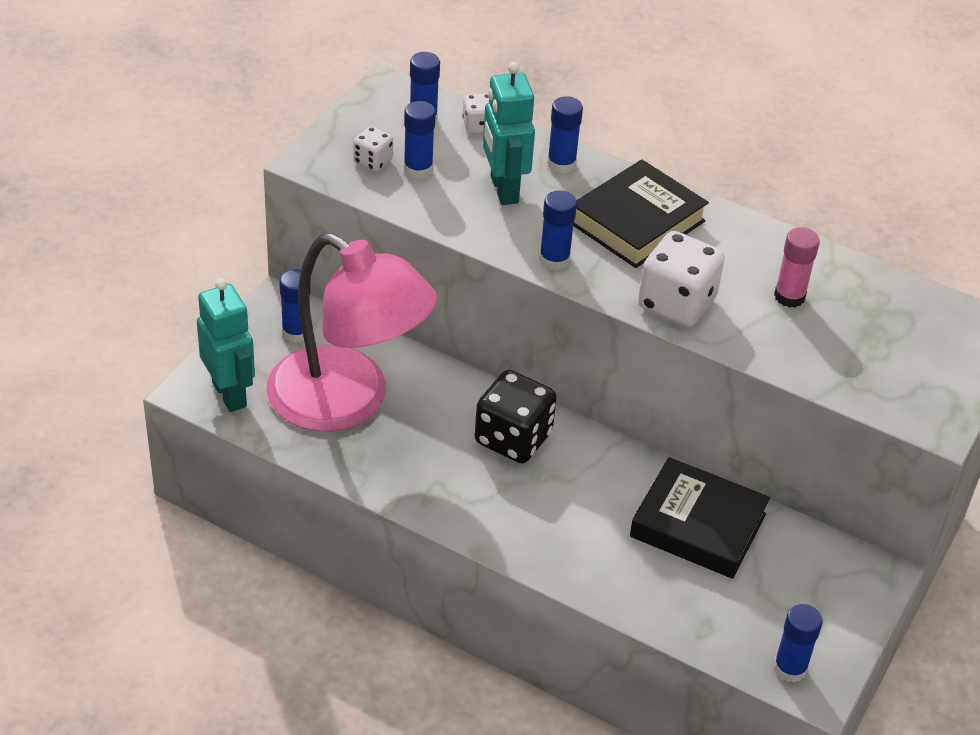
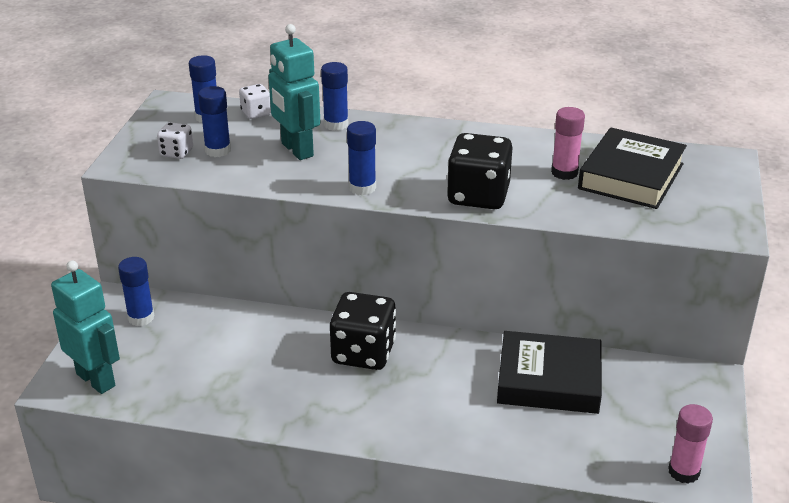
camera: 15 degrees left, 10 degrees down
(348, 402) = (207, 360): pink lamp -> none
(637, 222) = (417, 149): black book -> black book (631, 176)
(676, 303) = (478, 196): white dice -> black dice
(790, 668) = (683, 472): blue glue stick -> pink glue stick

